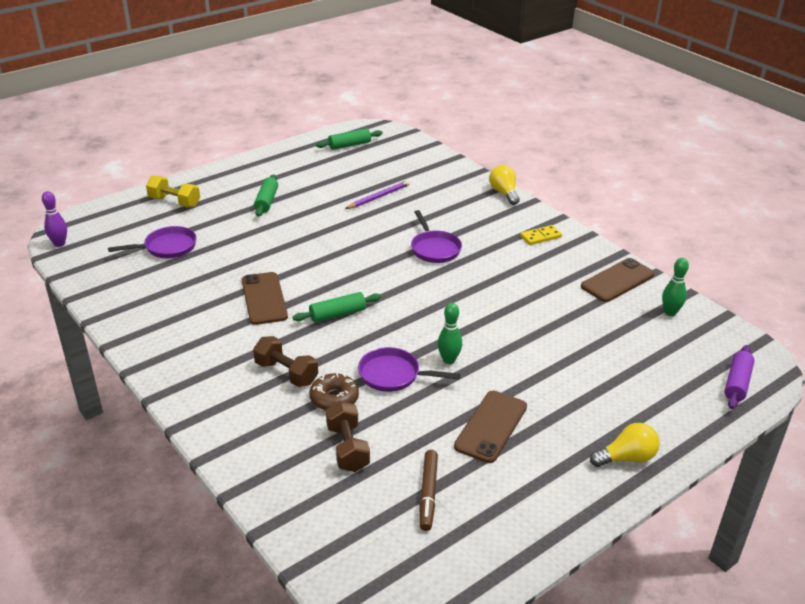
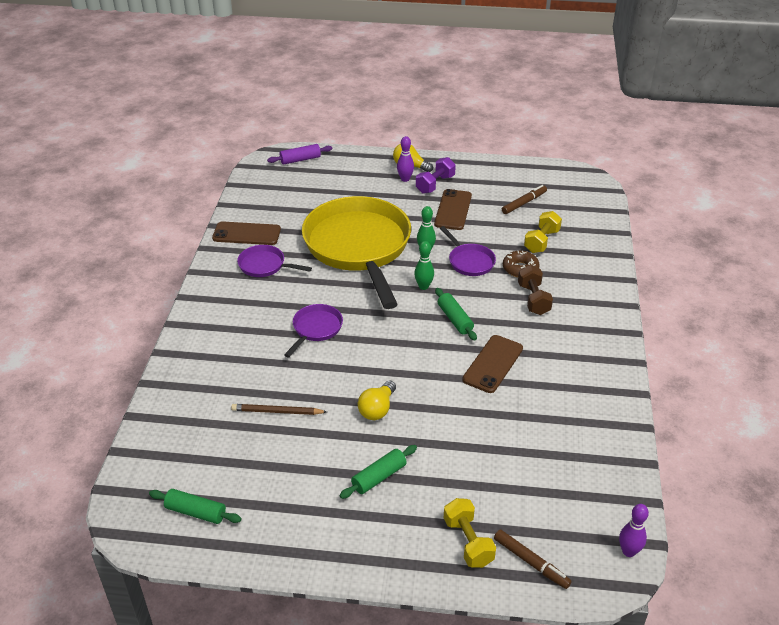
camera: 135 degrees left, 5 degrees up
(125, 211) = (531, 562): none -> brown marker
(167, 247) = (526, 473): purple pan -> purple pan (265, 265)
(337, 314) = (455, 319): green rolling pin -> green rolling pin turned 45 degrees clockwise
(347, 448) = (541, 241): brown dumbbell -> yellow dumbbell
(379, 197) = (277, 411): purple pencil -> brown pencil
(491, 426) = (453, 210): brown phone -> brown phone turned 60 degrees counterclockwise
(504, 193) = (178, 345): yellow light bulb -> yellow light bulb (377, 409)
(511, 326) = (359, 247): none -> yellow pan
(540, 237) = (229, 291): yellow domino -> none
(560, 450) = (435, 184): none -> purple dumbbell
(600, 434) = (405, 179): none -> purple bowling pin
(670, 312) = (258, 202): green bowling pin -> green bowling pin (423, 286)

